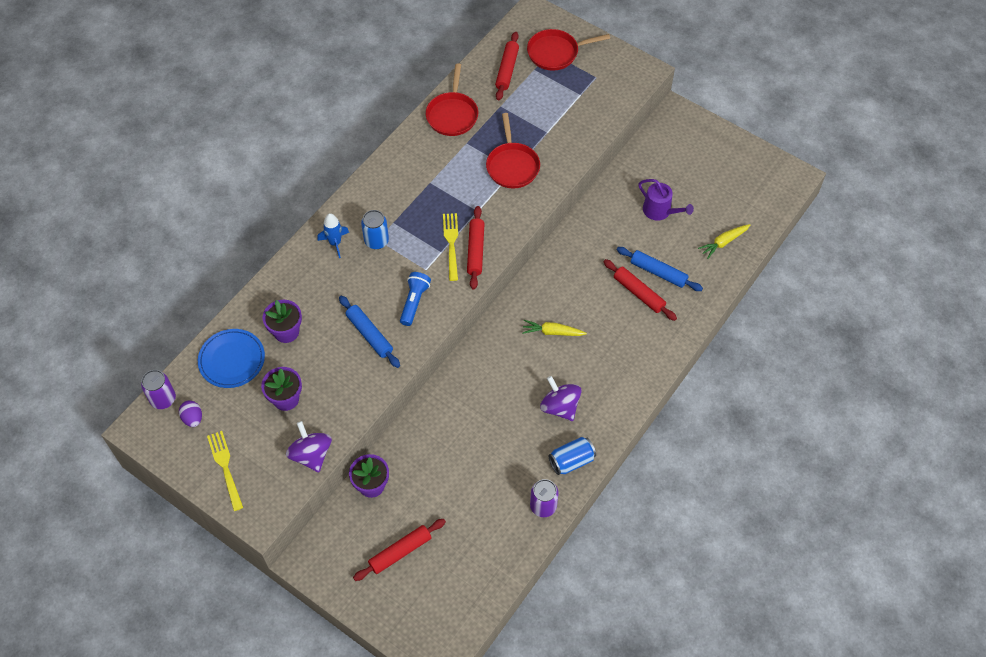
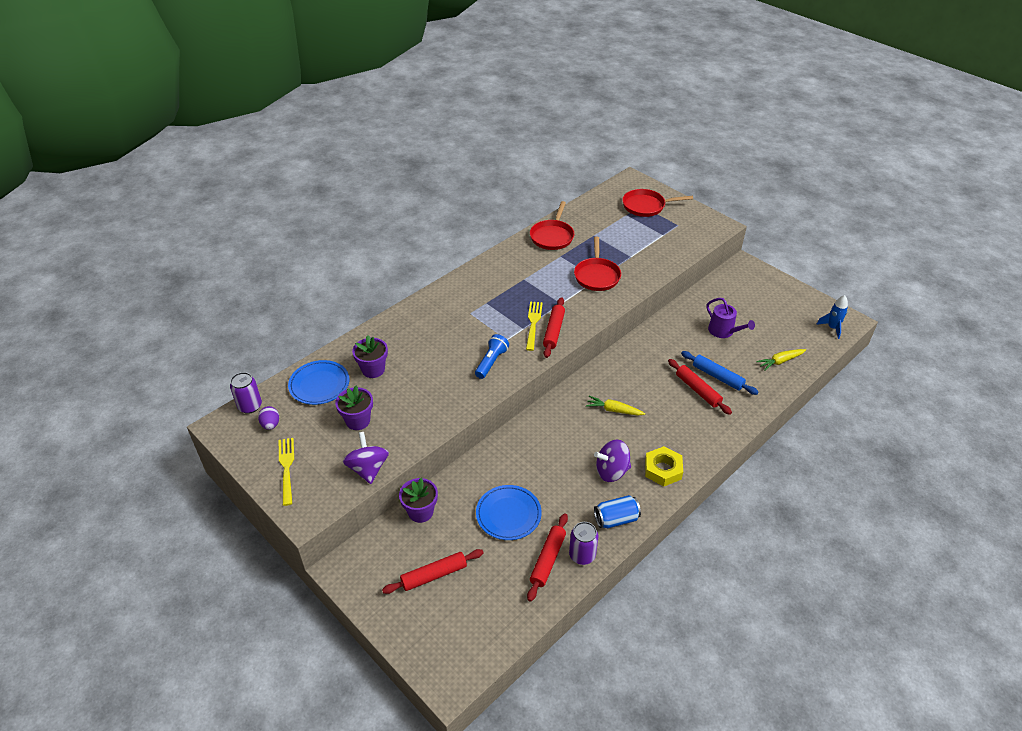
camera: 10 degrees right, 15 degrees down
(335, 243) = (433, 311): blue rocket -> blue rocket (832, 328)
(369, 335) = (445, 381): blue rolling pin -> none
(376, 241) = (468, 314): blue can -> none
(462, 473) = (508, 514): none -> blue plate
(507, 70) = (603, 212): red rolling pin -> red rolling pin (547, 560)
(560, 407) = (611, 471): purple spinning top -> purple spinning top turned 75 degrees counterclockwise
(612, 396) = (663, 469): none -> yellow nut

